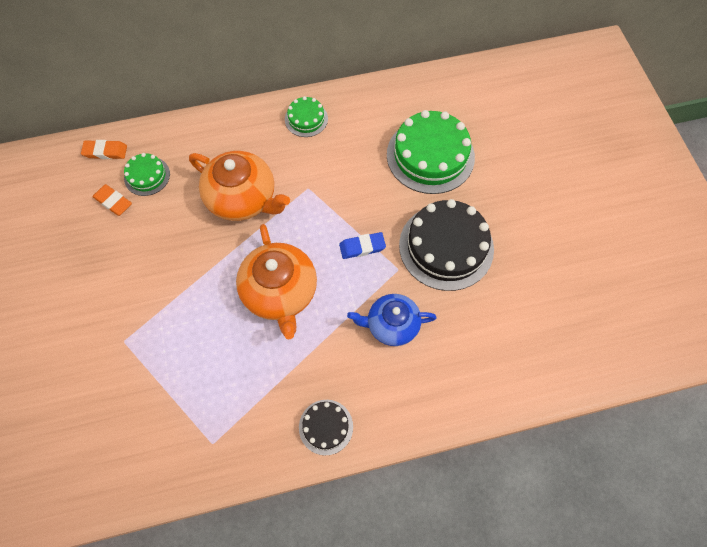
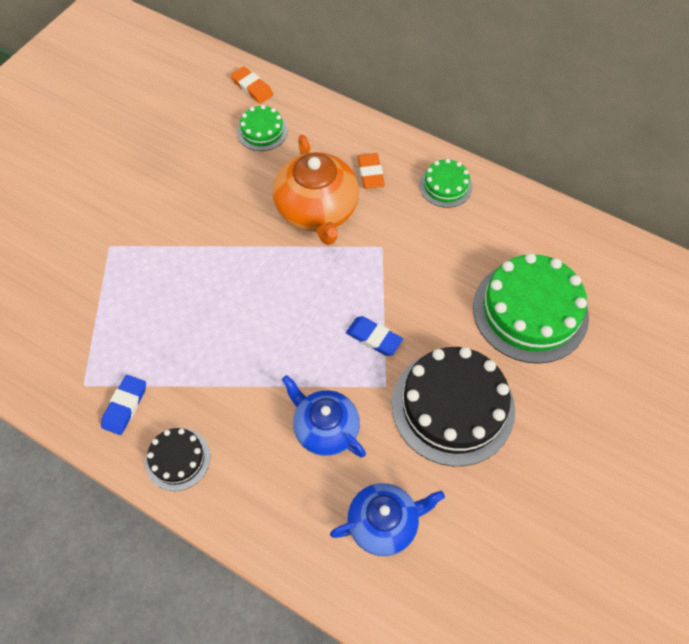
camera: 45 degrees right, 5 degrees down
(113, 201) = (216, 132): orange eraser -> orange eraser (370, 173)
(256, 429) = (125, 406): none -> blue eraser
(280, 292) = (263, 314): orange teapot -> none
(478, 345) = (384, 523): none -> blue teapot

